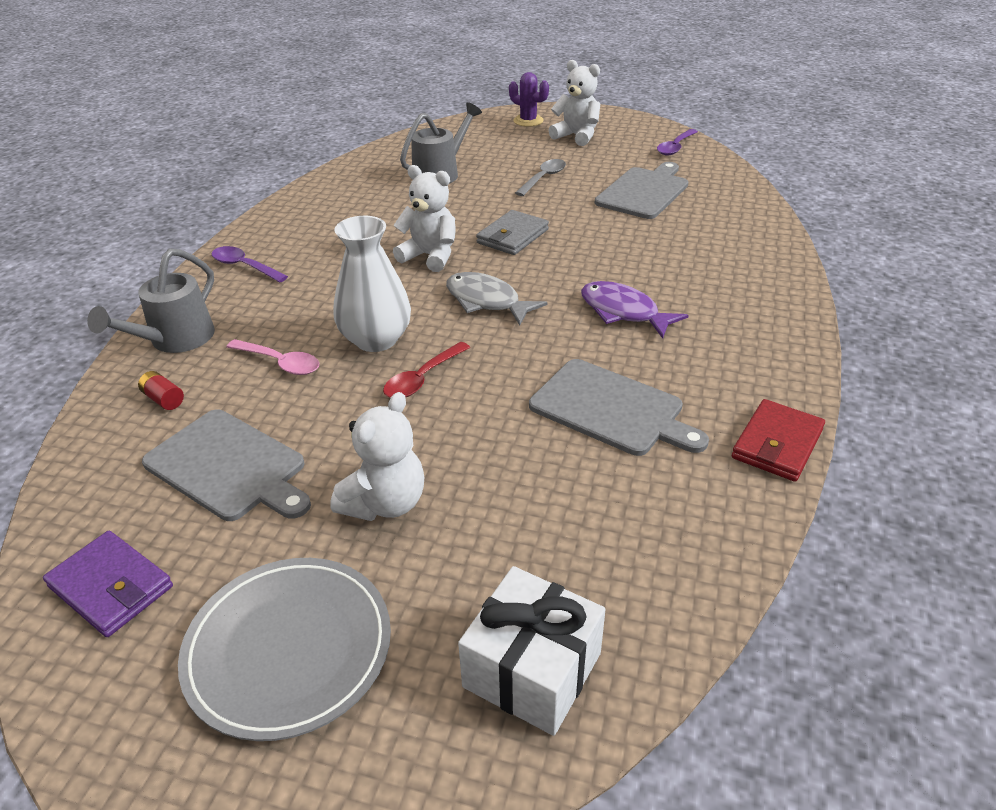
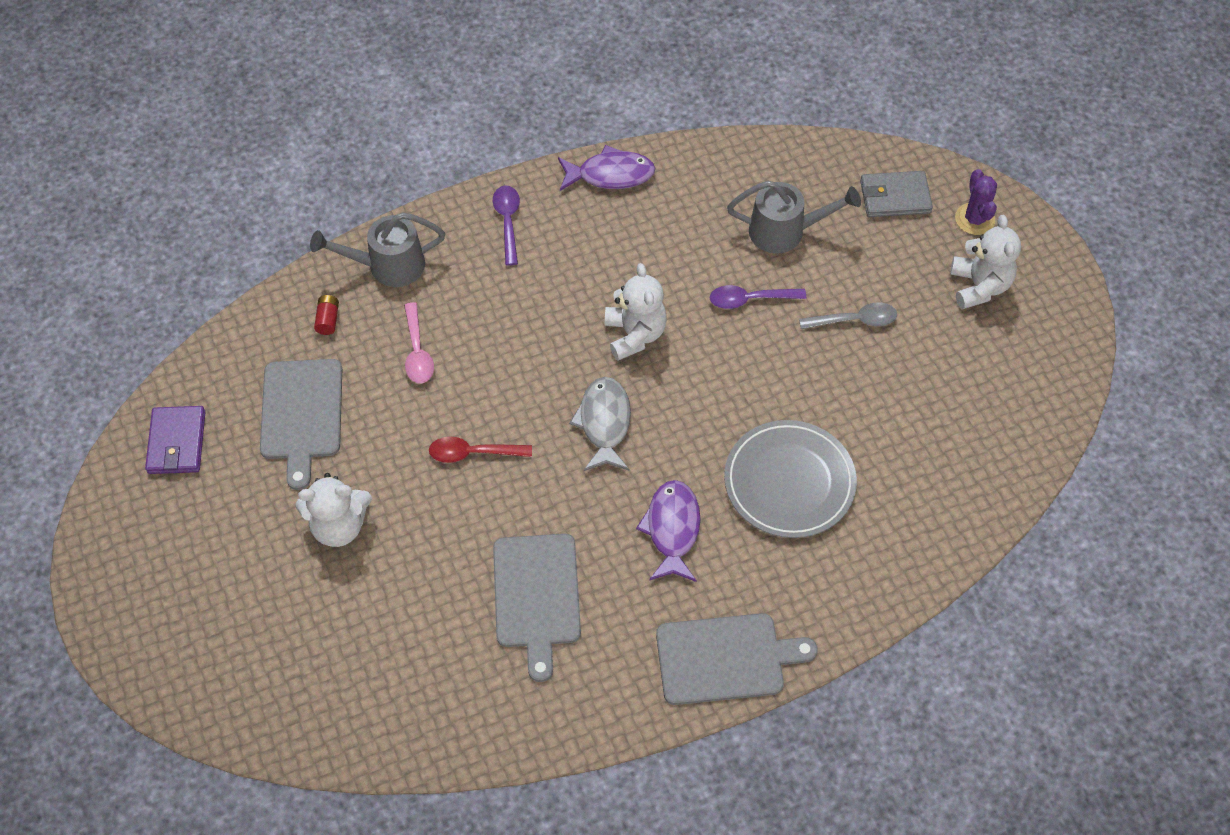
camera: 50 degrees right, 20 degrees up
(286, 211) = (610, 175): none -> purple fish
(289, 649) = (203, 564): grey plate -> grey plate (789, 482)
(376, 339) = (493, 388): white vase -> none
(513, 236) = (721, 371): grey wallet -> grey wallet (895, 197)
(532, 670) = (276, 693): white gift -> none
(644, 192) = (905, 421): grey cutting board -> grey cutting board (725, 658)
(675, 147) = (1040, 390): purple spoon -> purple spoon (750, 299)
(777, 444) = (582, 726): red wallet -> none

